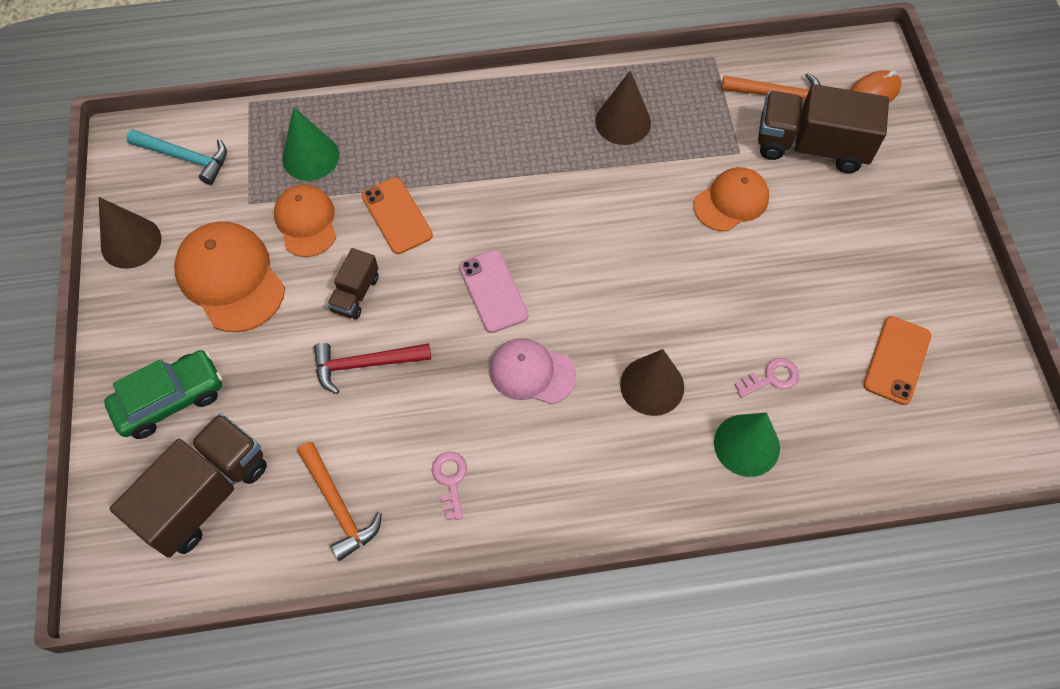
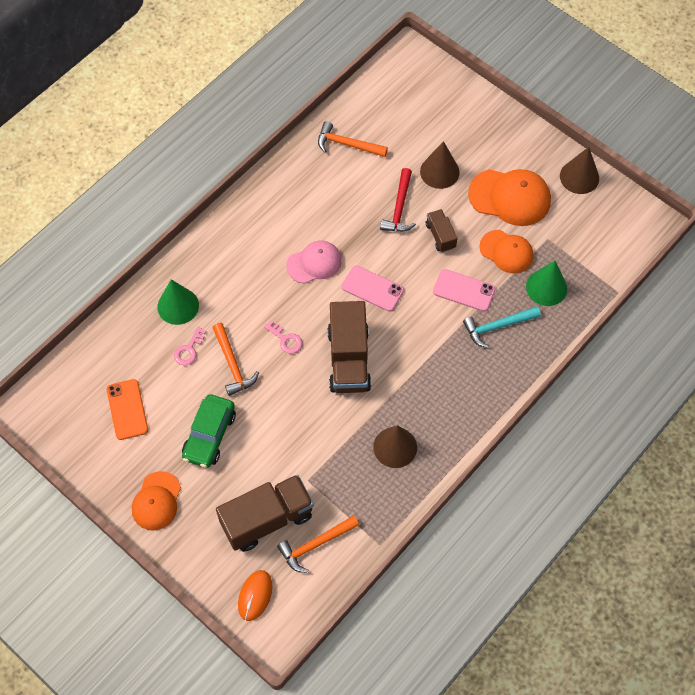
camera: 140 degrees right, 0 degrees up
(170, 400) = (471, 129): green car -> green car (209, 435)
(185, 158) = (610, 236): turquoise hammer -> turquoise hammer (497, 326)
(205, 494) = (410, 108): brown truck -> brown truck (349, 359)
(365, 364) = (399, 208): red hammer -> red hammer turned 150 degrees clockwise
(397, 216) = (464, 290): orange phone -> pink phone
(450, 480) = (307, 189): pink key -> pink key (286, 339)
(652, 385) = (248, 301): brown cone -> brown cone (439, 172)
(731, 201) = (287, 441): orange cap -> orange cap (156, 501)
(731, 323) = (232, 364): none -> orange hammer

